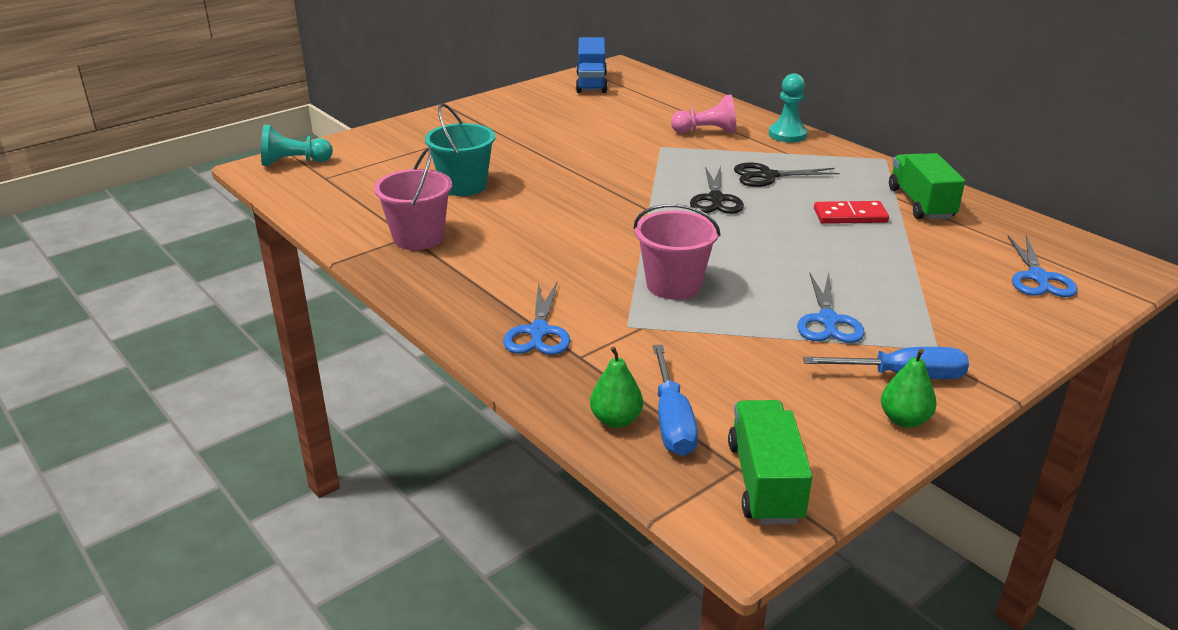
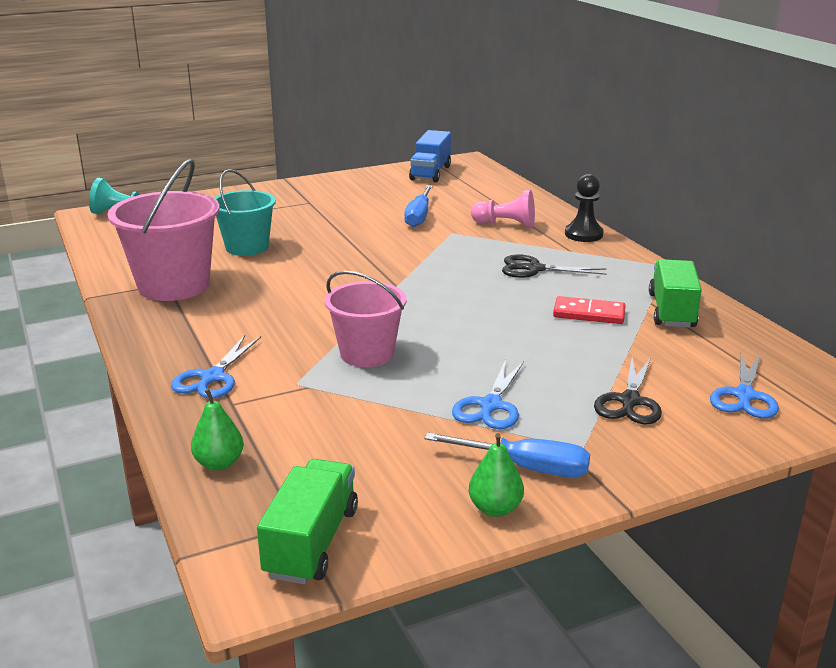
camera: 15 degrees right, 5 degrees down
(418, 238) = (174, 285): pink bucket -> pink bucket, size x1.51
(672, 421) = (269, 473): blue screwdriver -> blue screwdriver (419, 216)
(715, 199) = (467, 284): black scissors -> black scissors (630, 401)
(787, 134) = (583, 234): turquoise pawn -> black pawn

